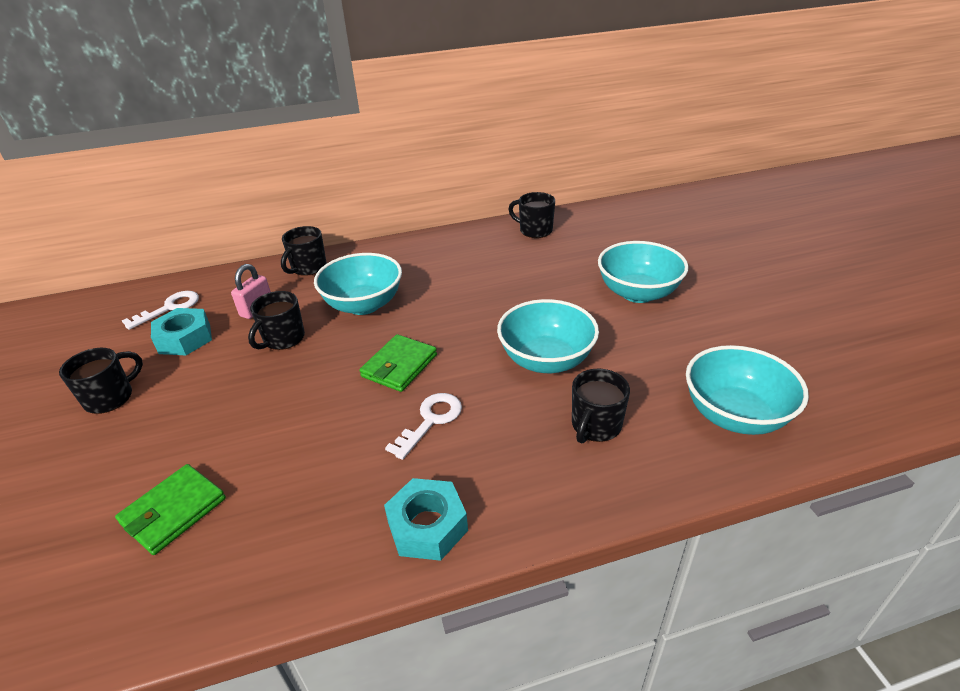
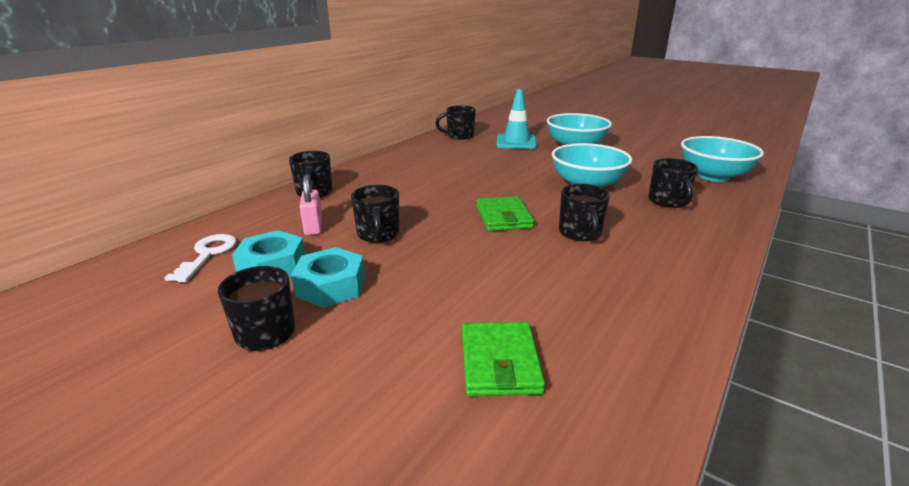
camera: 40 degrees left, 10 degrees down
(364, 305) = (409, 198): turquoise bowl -> none
(427, 526) = (682, 277): turquoise nut -> turquoise nut (331, 286)
(430, 421) = (580, 233): white key -> black mug
(580, 261) = (516, 142): none -> turquoise traffic cone

